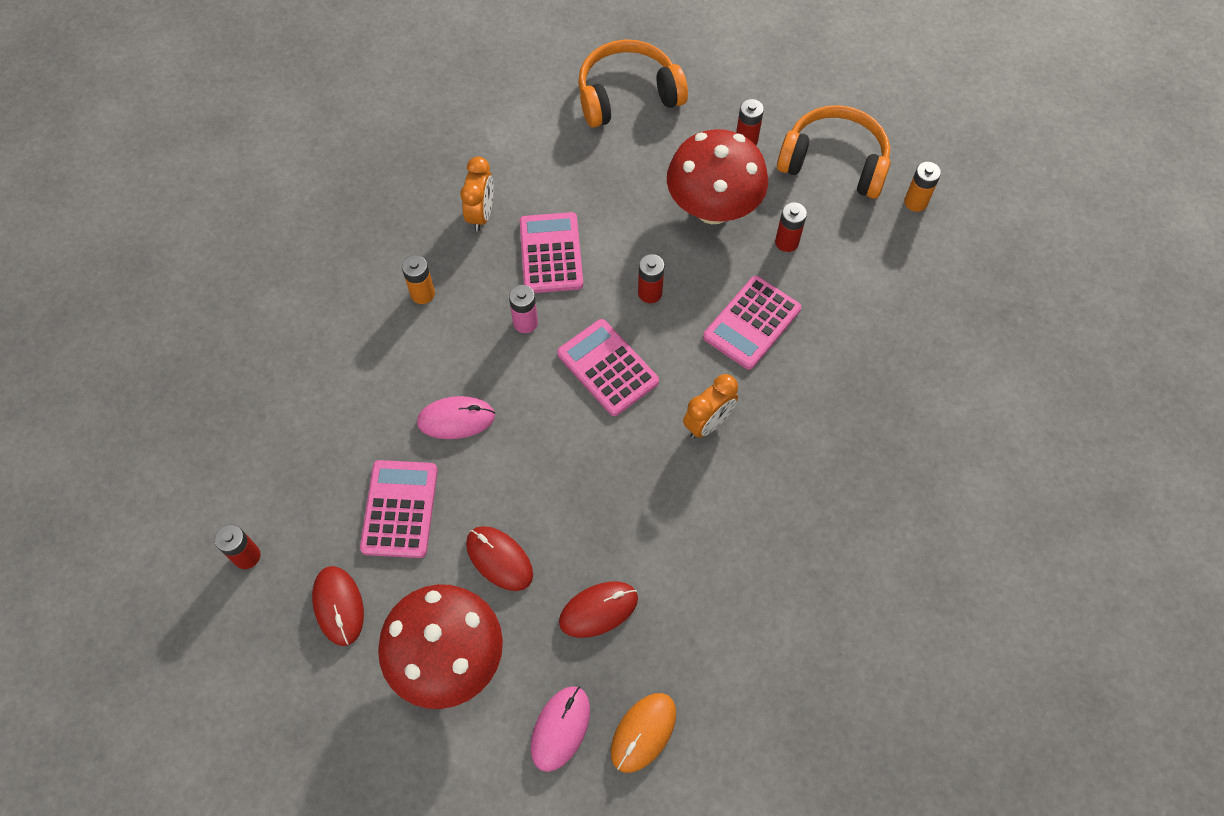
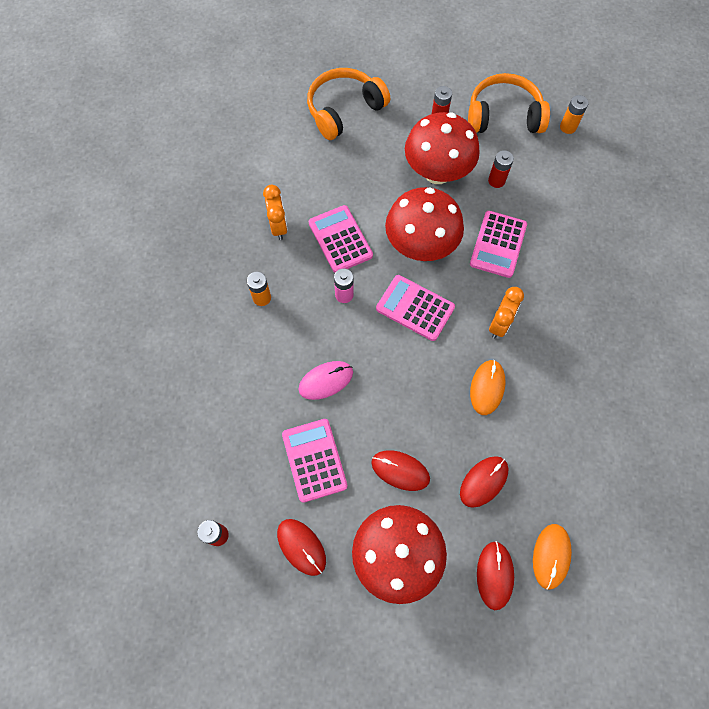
camera: 20 degrees left, 5 degrees up
(560, 728) = (494, 575): pink mouse -> red mouse
(650, 293) = (420, 245): red battery -> red mushroom
(656, 496) = (487, 387): none -> orange mouse

